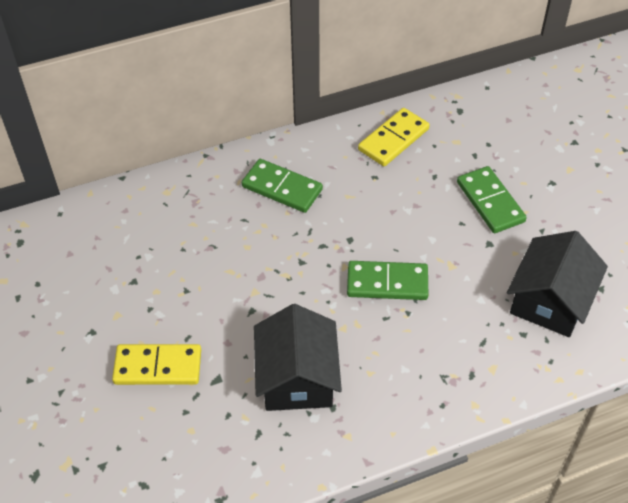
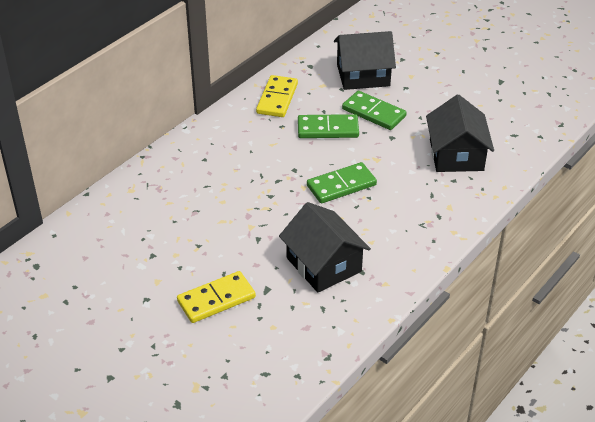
camera: 30 degrees left, 10 degrees down
(282, 188) = (219, 156): green domino -> green domino (328, 129)
(512, 146) = (363, 75): none -> black house

